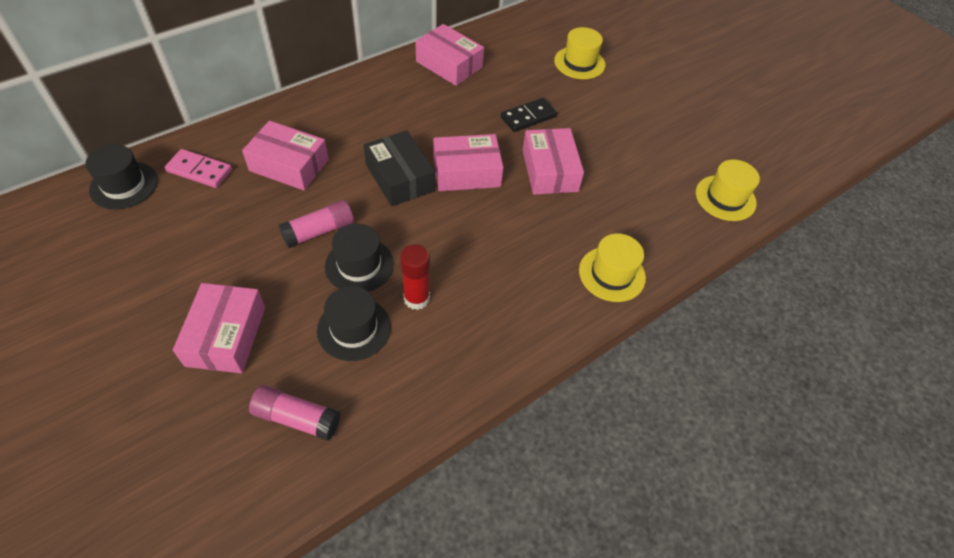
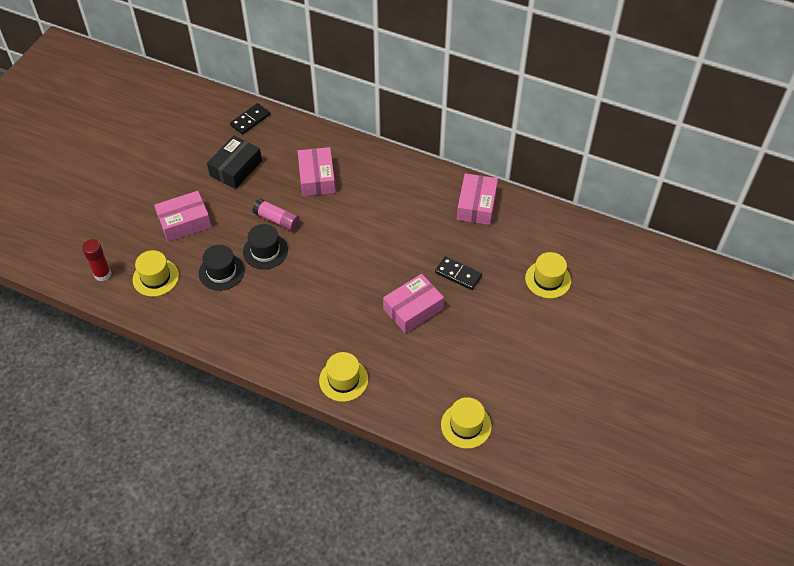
camera: 65 degrees right, 0 degrees up
(124, 185) = (250, 120): black hat -> black domino
(199, 170) = (283, 143): pink domino -> none
(297, 418) = (155, 277): pink glue stick -> yellow hat
(399, 177) = (346, 234): black box -> black box (236, 168)
(416, 298) = (259, 289): red glue stick -> red glue stick (102, 274)
(466, 172) = (377, 265): pink box -> none

